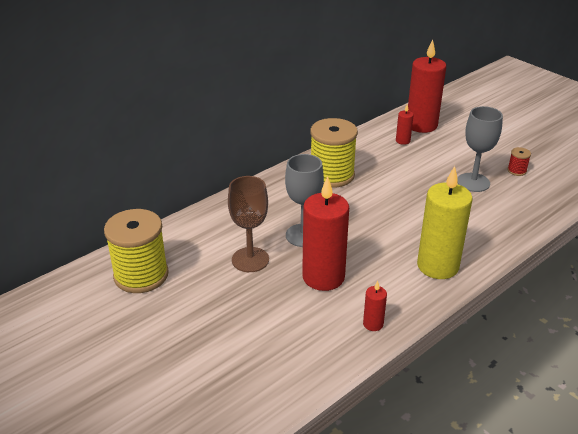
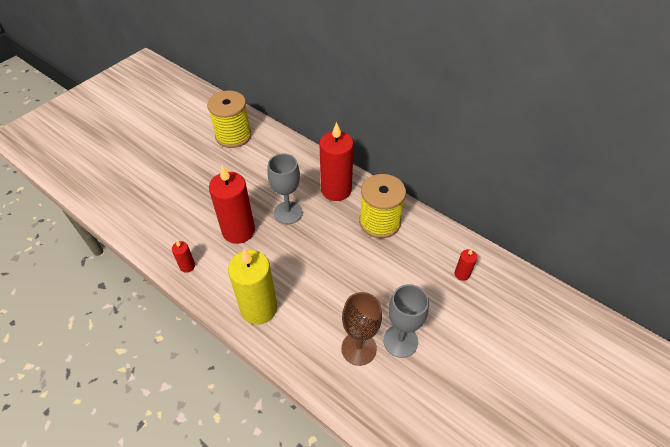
camera: 80 degrees right, 15 degrees up
(250, 260) = (254, 186): brown goblet -> brown goblet (359, 348)
(421, 125) = (503, 290): red candle -> red candle (336, 190)
(517, 171) = (438, 388): red spool -> none

